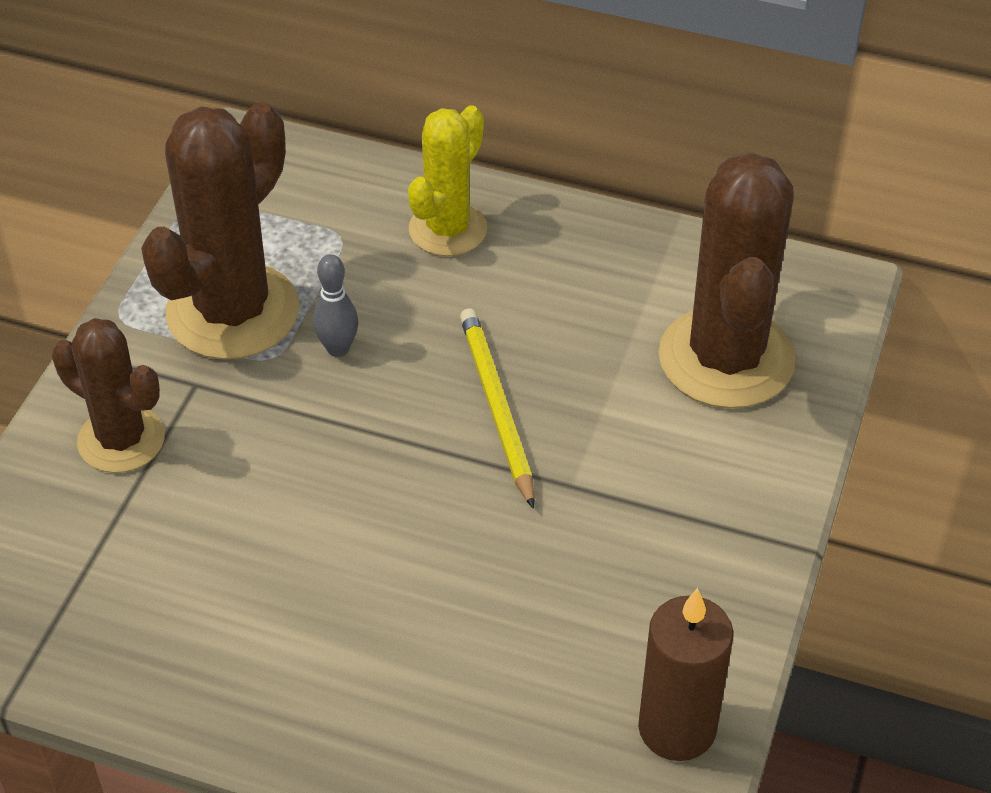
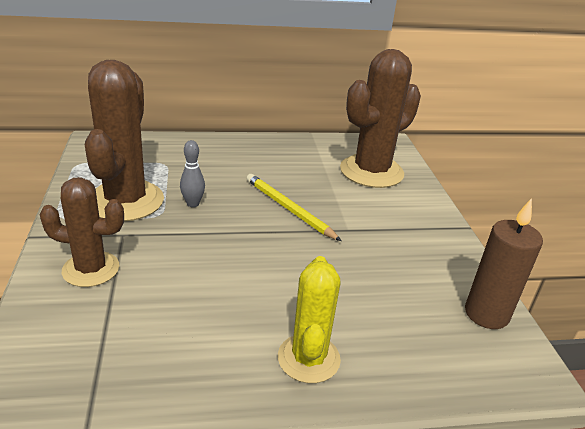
camera: 30 degrees left, 15 degrees down
(448, 229) = (215, 153): yellow cactus -> yellow cactus (308, 358)
(726, 358) = (371, 172): brown cactus -> brown cactus turned 75 degrees clockwise

